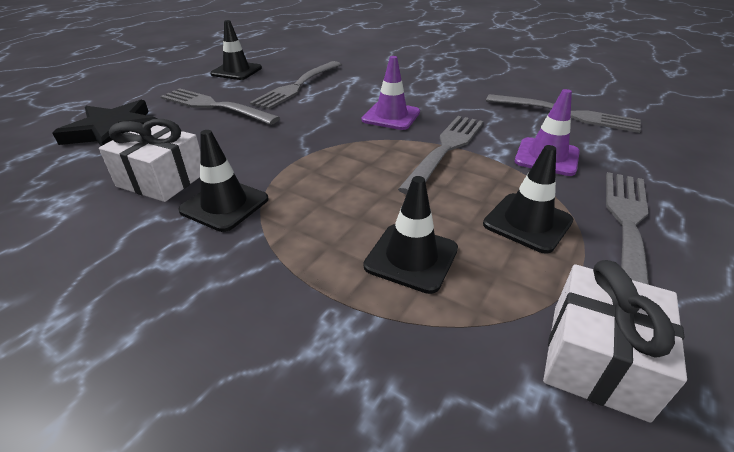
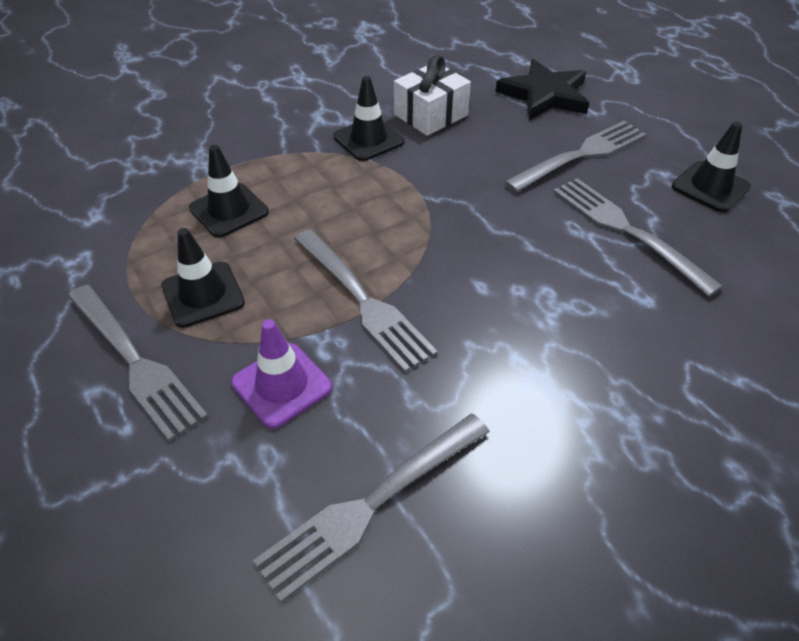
camera: 115 degrees right, 10 degrees up
(391, 116) = (478, 288): purple traffic cone -> none
(597, 358) = (79, 252): white gift -> none

